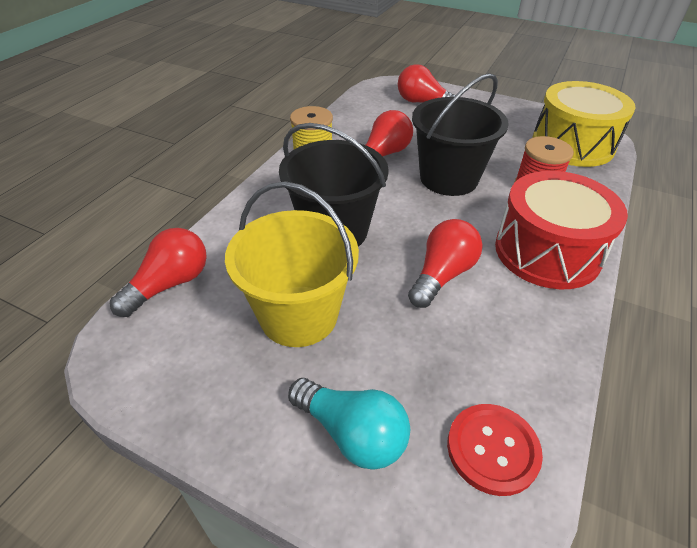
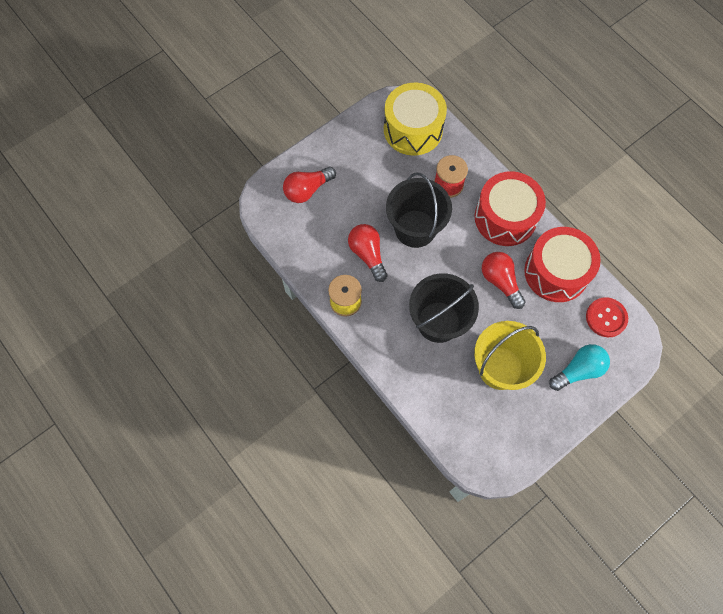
camera: 65 degrees left, 25 degrees up
(170, 284) = (447, 431): red light bulb -> none
(516, 339) = (556, 272): none -> red drum

